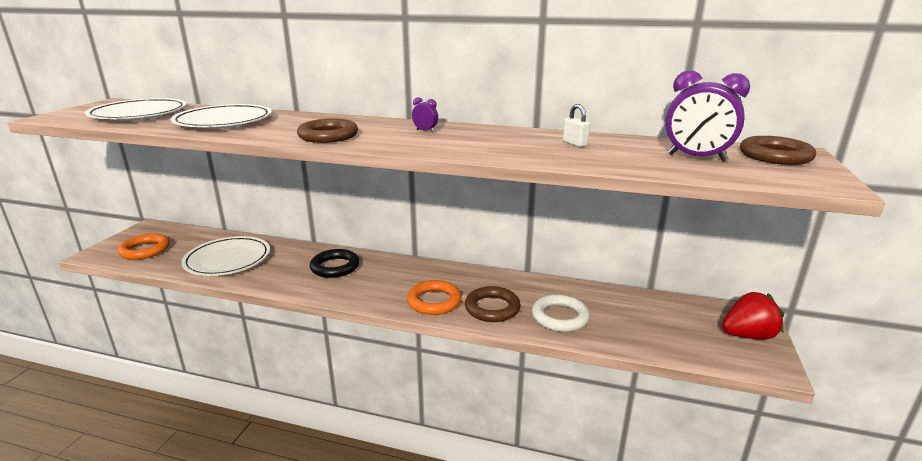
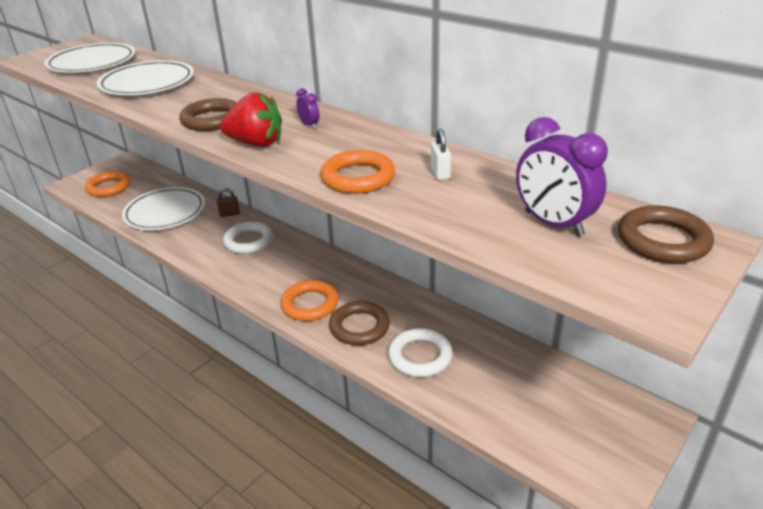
camera: 25 degrees right, 10 degrees up
(298, 250) = (229, 214): none -> brown padlock
(335, 267) = (248, 241): black ring -> white ring
(515, 152) = (358, 177): none -> orange ring
(748, 335) = (618, 442): red strawberry -> red strawberry (256, 143)

